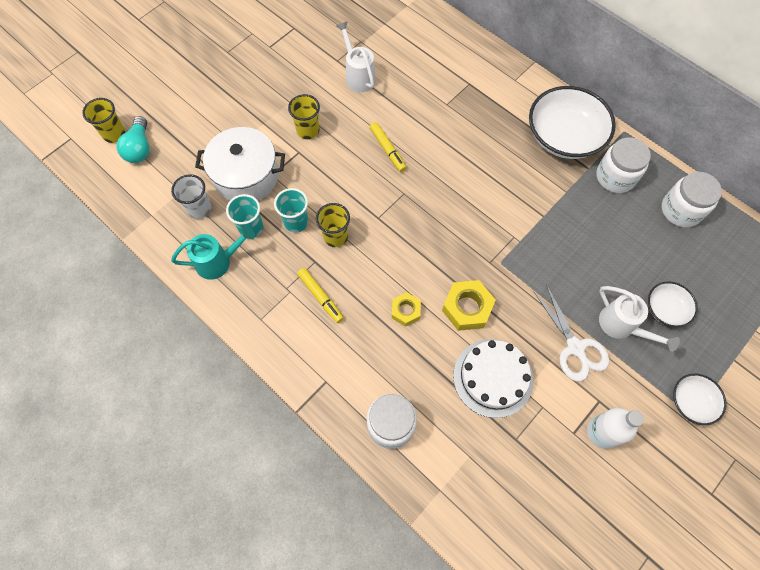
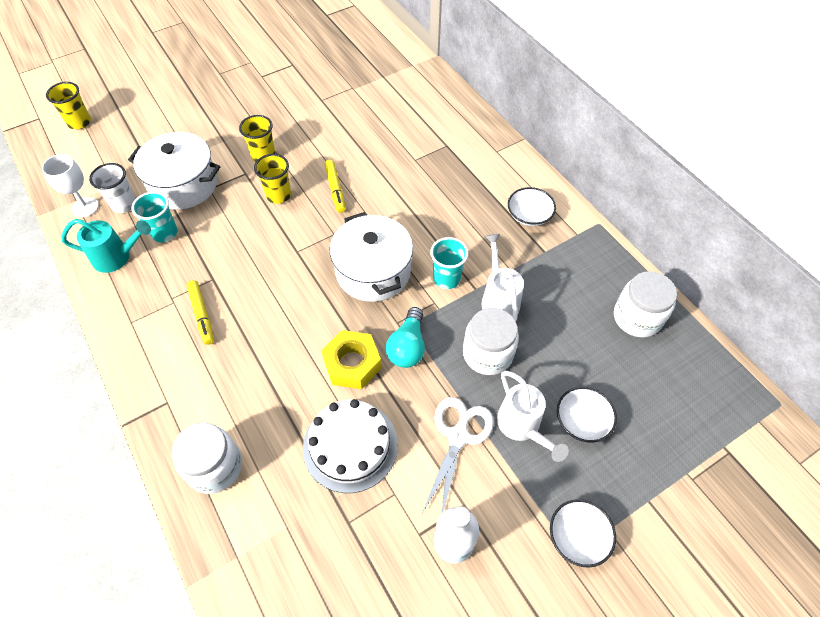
camera: 15 degrees right, 10 degrees down
(140, 148) = (96, 139): turquoise light bulb -> turquoise light bulb (408, 347)
(164, 220) = (85, 207): none -> white goblet
(296, 222) = (211, 237): turquoise cup -> turquoise cup (447, 278)
(335, 236) = (245, 260): yellow cup -> yellow cup (278, 195)
(358, 76) = (336, 117): white watering can -> white watering can (499, 299)
(405, 311) = (284, 350): yellow nut -> none
(452, 221) = (373, 271): none -> white pot
(564, 136) = (529, 215): white bowl -> white bowl, size x0.51
(575, 347) = (458, 436): white scissors -> white scissors turned 150 degrees counterclockwise
(615, 177) = (572, 267): white jar -> white jar (487, 354)

